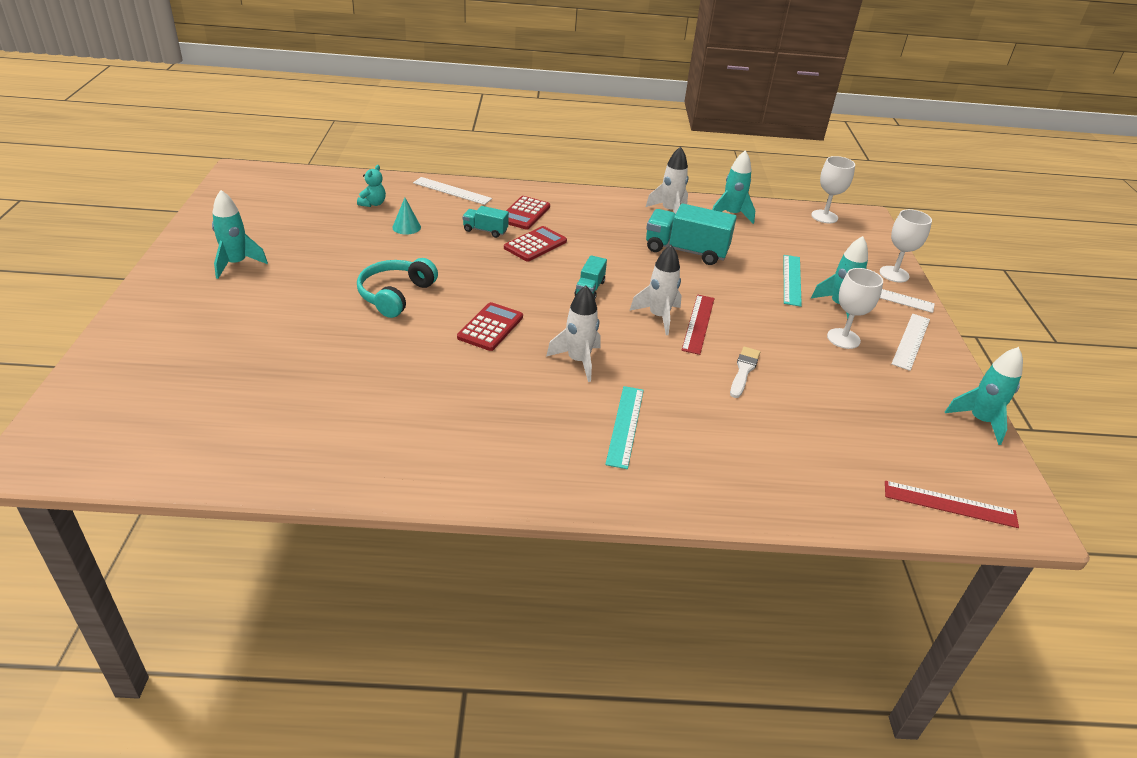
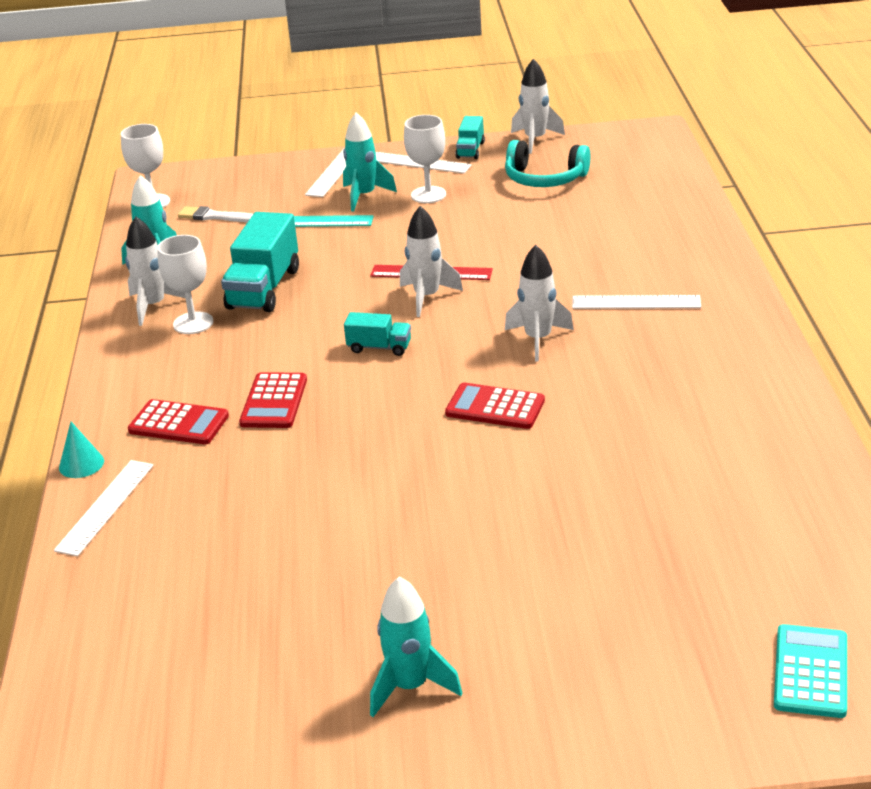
camera: 90 degrees left, 5 degrees down
(120, 408) = (810, 672): none -> turquoise calculator
(373, 204) = (165, 584): turquoise teddy bear -> none
(395, 295) = (447, 497): turquoise headphones -> turquoise headphones (544, 178)
(406, 227) = (243, 529): turquoise cone -> turquoise cone (81, 464)
(485, 230) = (240, 451): turquoise truck -> turquoise truck (470, 150)
(535, 245) = (274, 402): red calculator -> red calculator turned 120 degrees counterclockwise
(625, 426) = (636, 302): turquoise ruler -> white ruler
(743, 370) = (510, 245): white brush -> white brush (214, 216)
(894, 274) = (286, 166): white goblet -> white goblet (193, 323)
(950, 504) = (654, 157): red ruler -> none
(980, 421) = (535, 140): turquoise rocket -> white rocket

